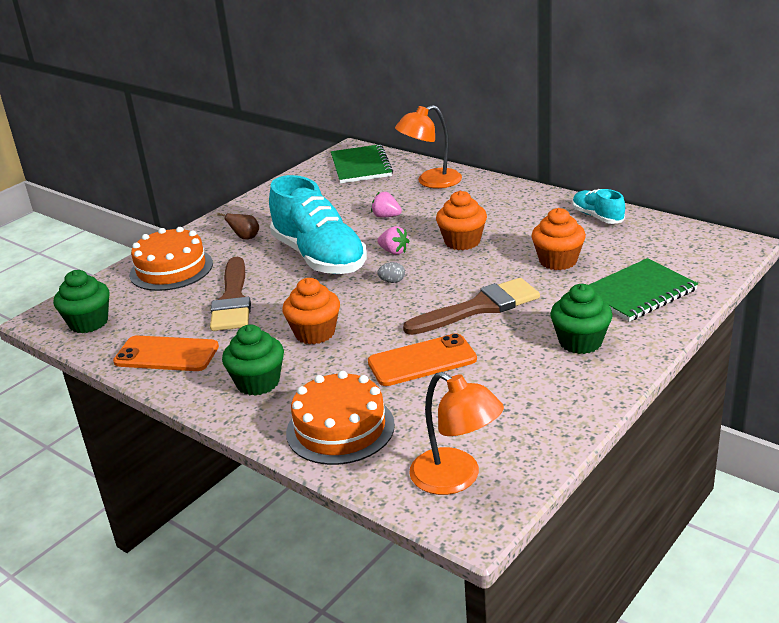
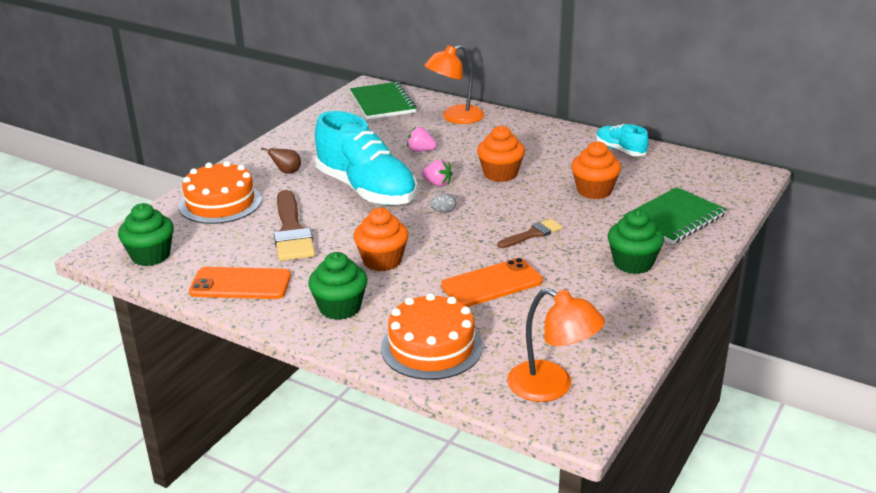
camera: 10 degrees left, 0 degrees up
(479, 307) = (532, 234): brown brush -> brown brush, size x0.55

